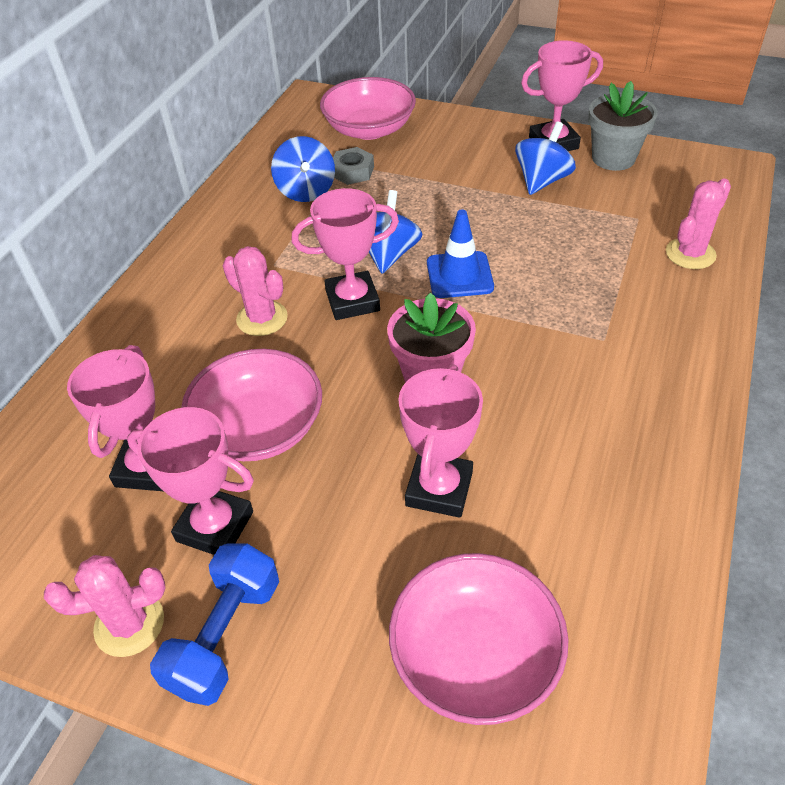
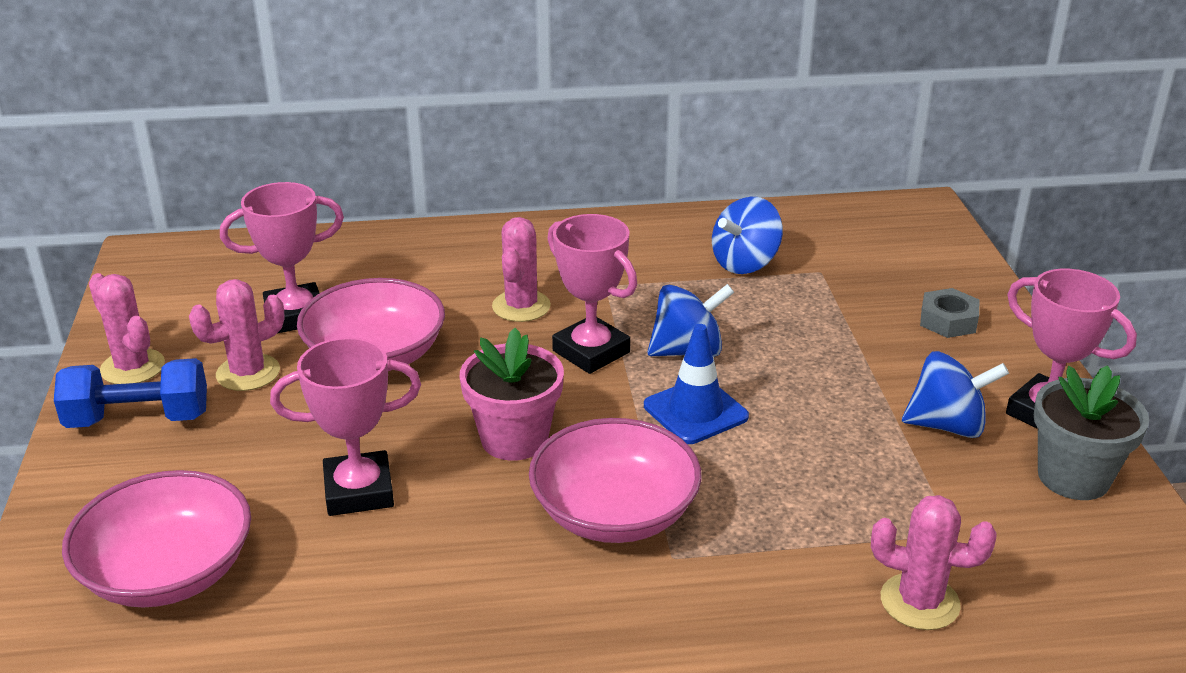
camera: 60 degrees right, 15 degrees down
(215, 526) = (248, 373): pink trophy -> pink cactus
(352, 171) = (811, 281): grey nut -> grey nut (948, 320)
(369, 129) = (907, 265): pink bowl -> pink bowl (614, 513)

